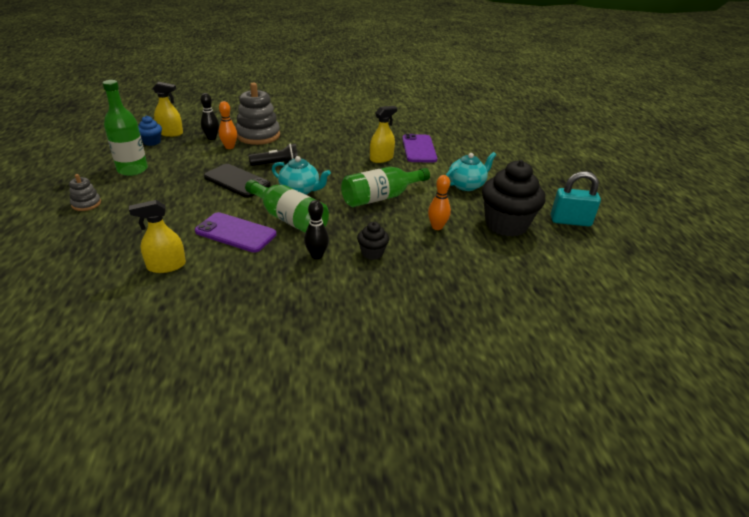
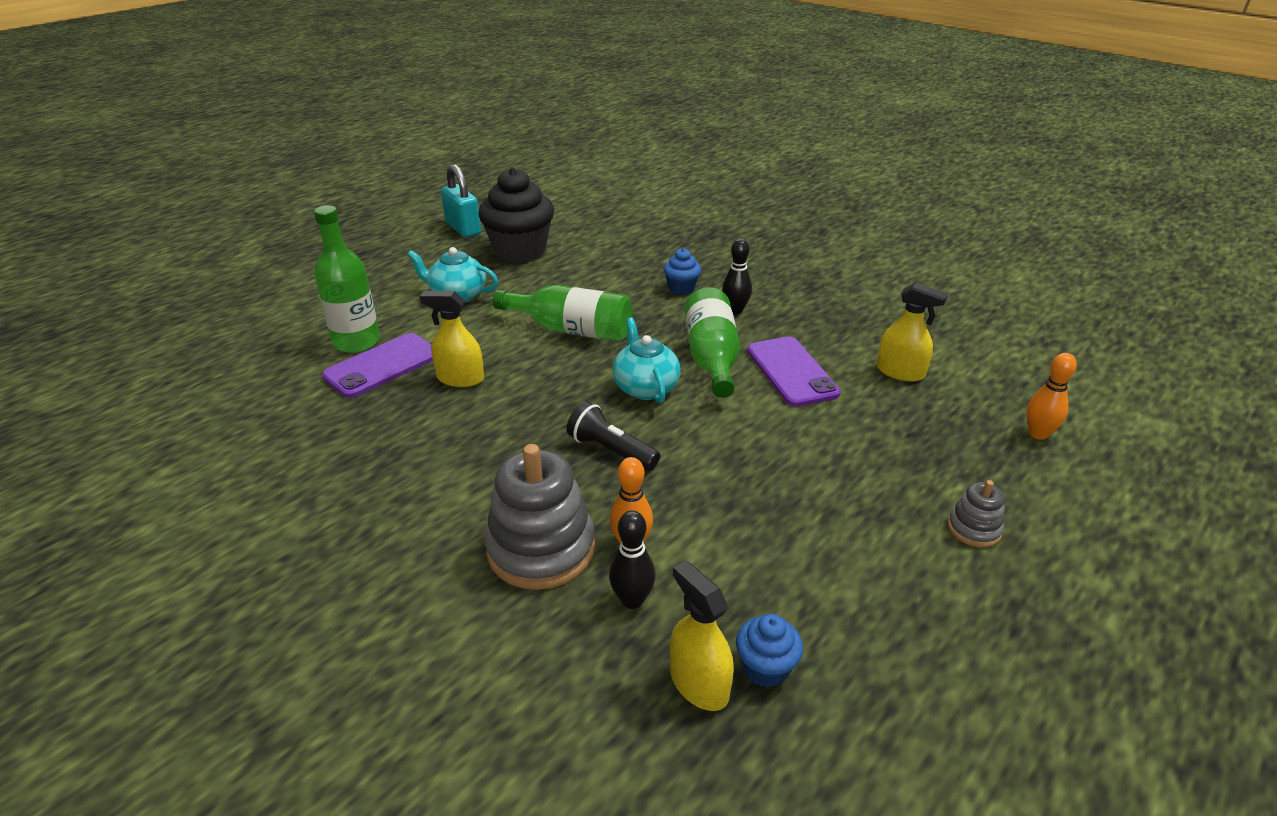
camera: 130 degrees left, 0 degrees up
(132, 170) = (859, 581): green bottle -> green bottle (357, 342)
(237, 181) = (708, 450): black phone -> none
(372, 253) = (681, 288): black cupcake -> blue cupcake
(437, 227) = (581, 278): orange bowling pin -> orange bowling pin (1038, 434)

